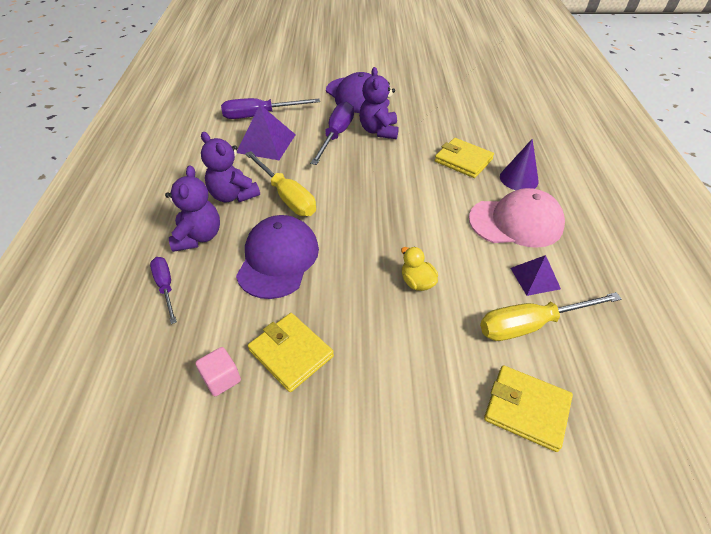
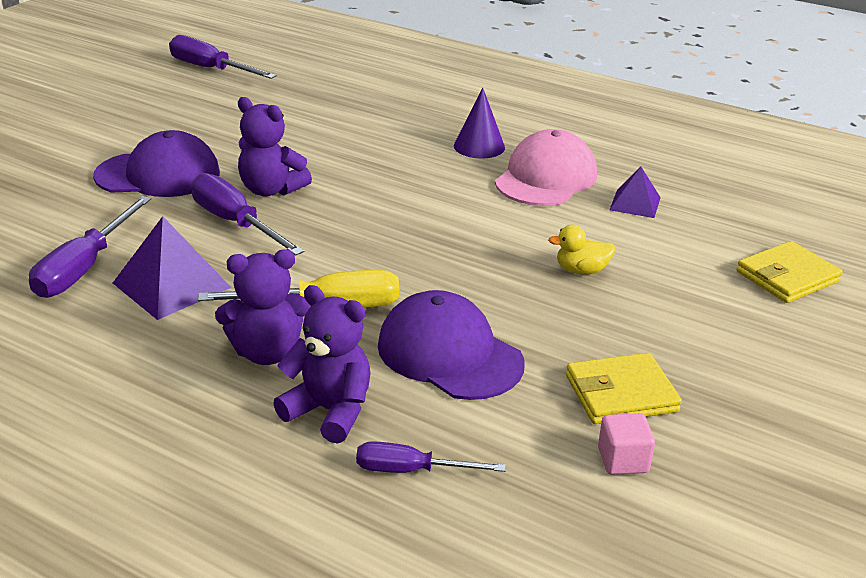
camera: 60 degrees left, 15 degrees down
(463, 160) = (407, 162): yellow wallet -> none
(476, 60) = (210, 69): none -> purple screwdriver
(531, 324) = (692, 232): yellow screwdriver -> none

